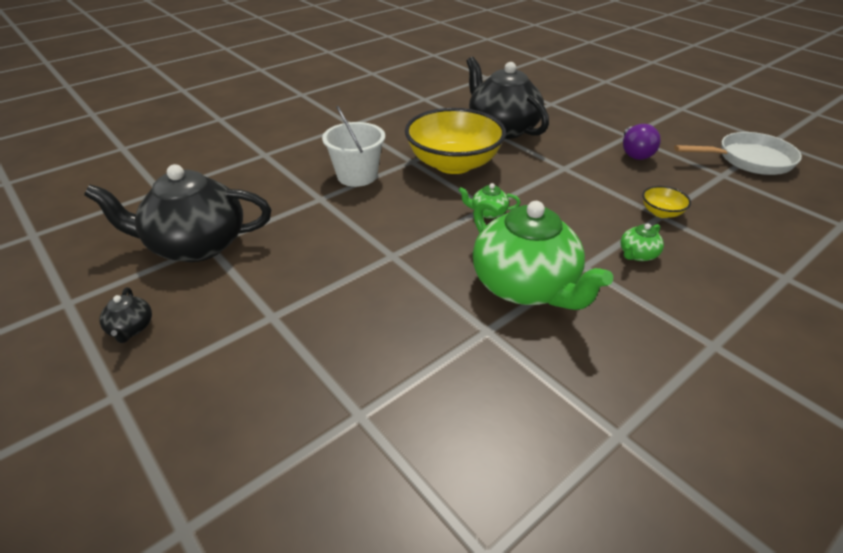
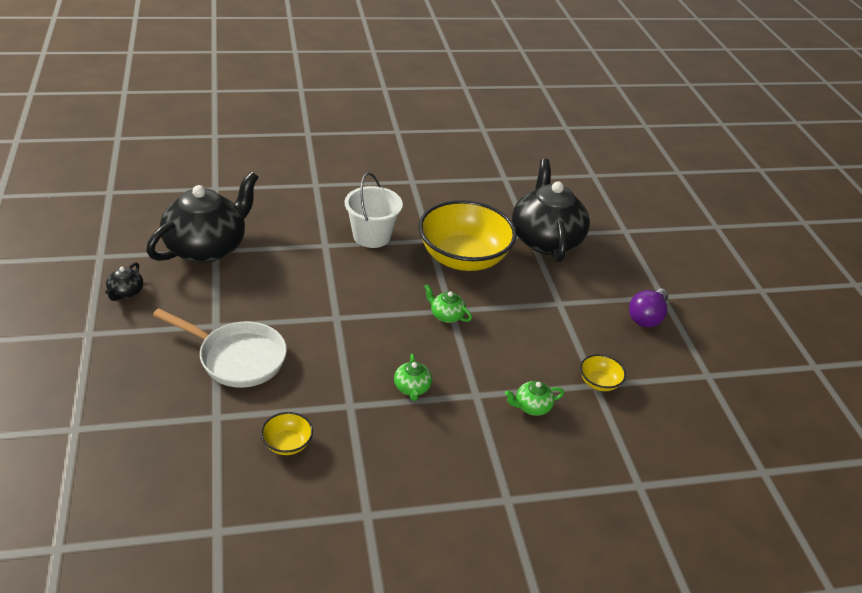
camera: 25 degrees right, 0 degrees up
(196, 245) = (207, 247): black teapot -> black teapot turned 105 degrees clockwise
(464, 403) = (287, 444): none -> yellow bowl
(526, 286) = (412, 388): green teapot -> green teapot, size x0.40
(749, 160) = (757, 373): white pan -> white pan (237, 358)

